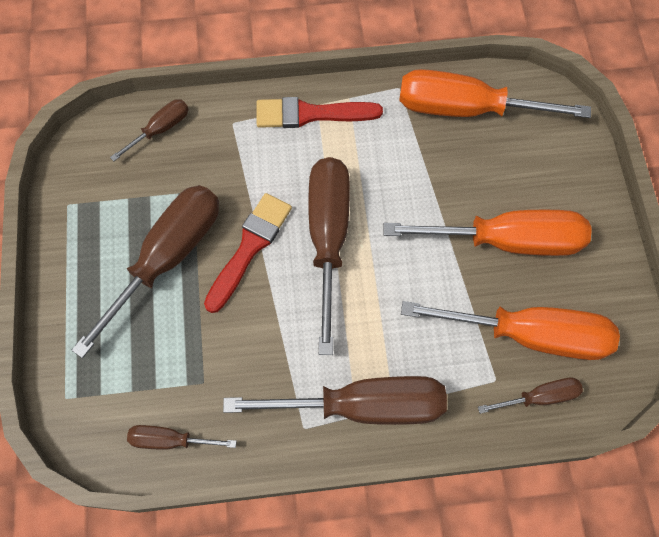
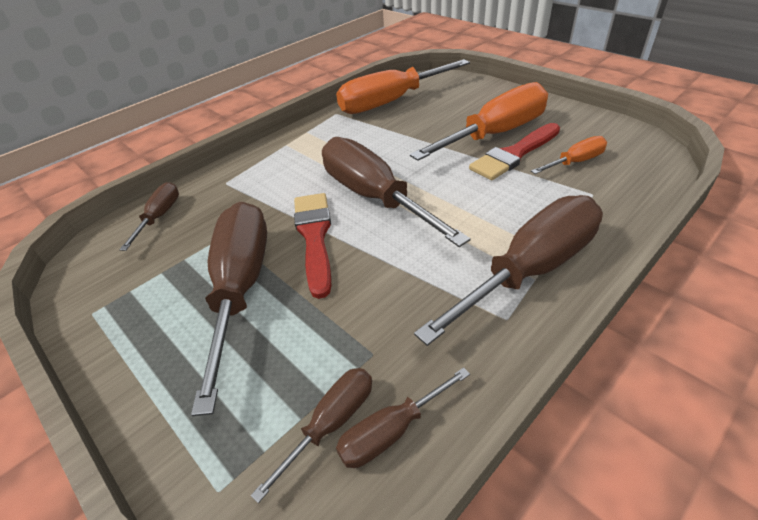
camera: 35 degrees left, 25 degrees down
(311, 114) = (286, 150): red brush -> red brush (514, 154)
(529, 334) = (575, 162): orange screwdriver -> orange screwdriver, size x0.49
(539, 397) = (631, 184): brown screwdriver -> brown screwdriver (331, 423)

